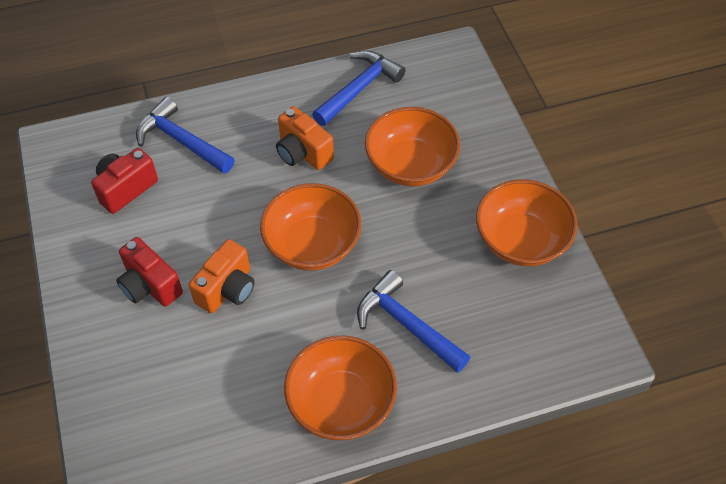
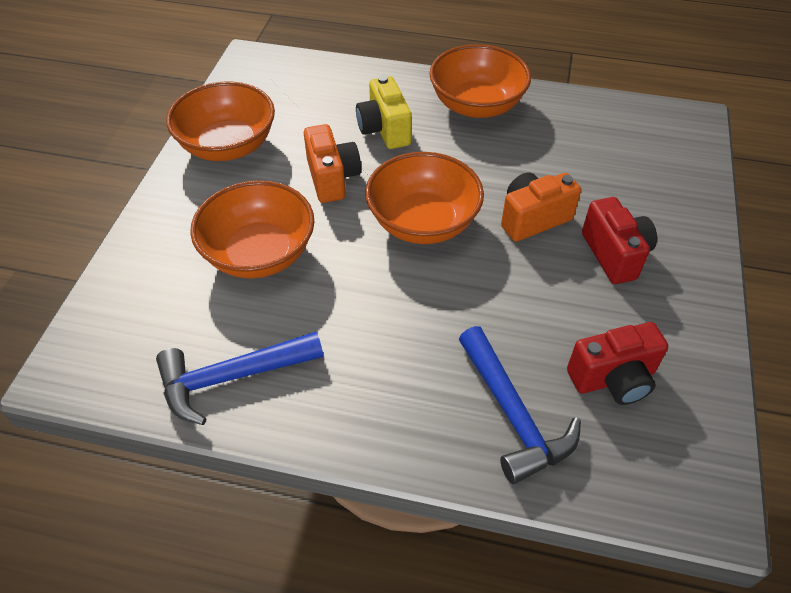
camera: 150 degrees left, 5 degrees down
(303, 153) = (366, 323): orange camera -> orange camera (332, 178)
(406, 324) = (384, 130): blue hammer -> yellow camera

